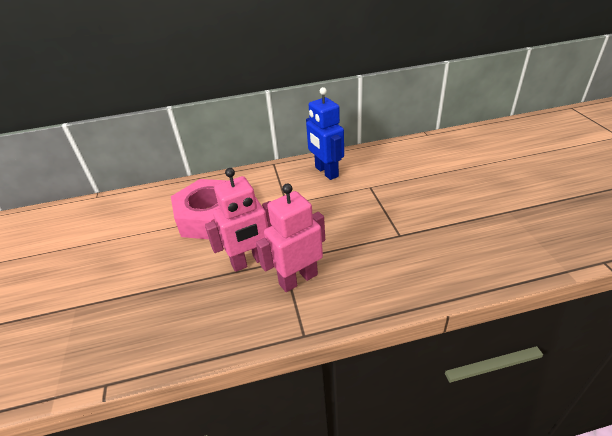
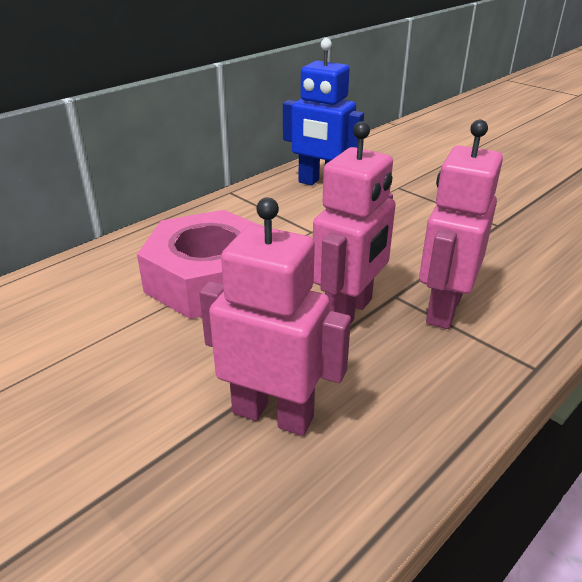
camera: 35 degrees left, 5 degrees down
(163, 301) = (273, 414): none -> pink robot

